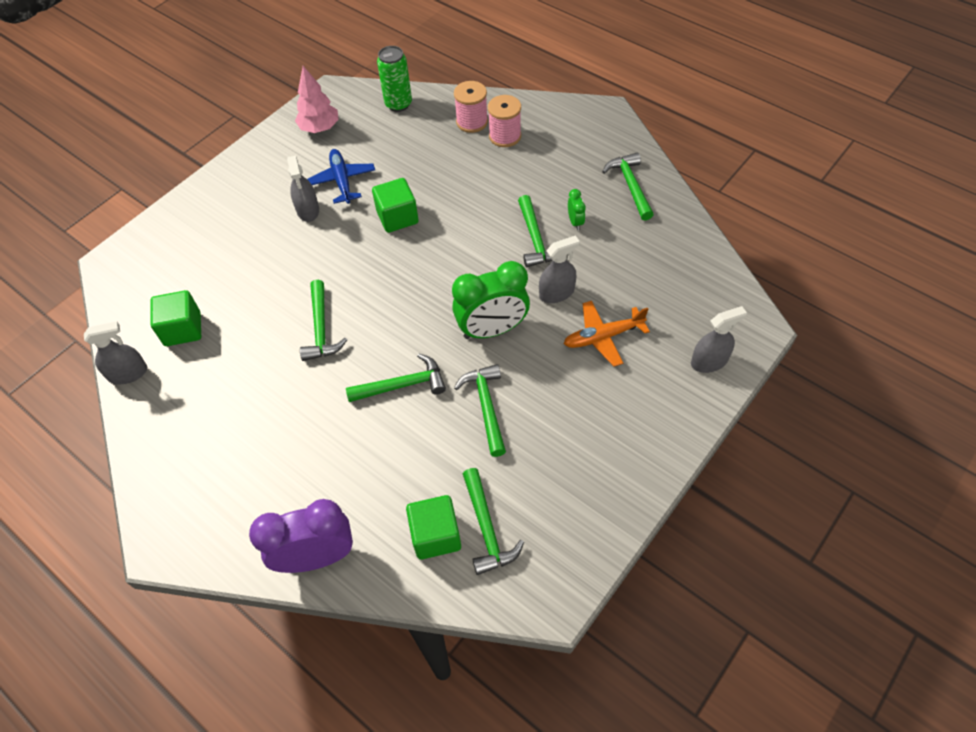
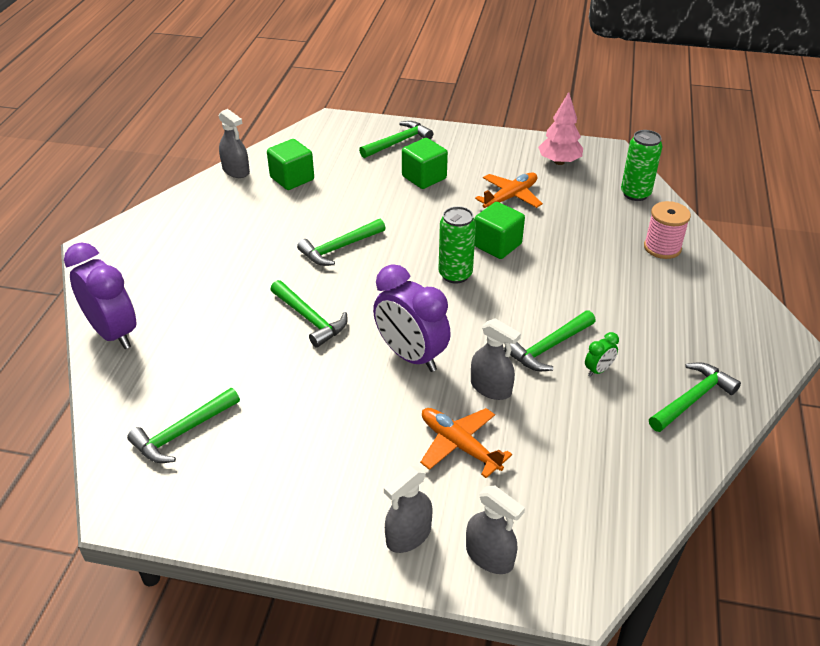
camera: 60 degrees right, 15 degrees down
(308, 210) = (461, 192): grey spray bottle -> grey spray bottle (408, 535)
(342, 181) = (510, 197): blue plane -> orange plane
(415, 260) = (455, 274): none -> green can
(436, 535) = (162, 399): green cube -> green cube (424, 177)
(486, 406) = (318, 383): green hammer -> green hammer (398, 142)
(492, 330) = (411, 356): green clock -> purple clock
(505, 136) = (666, 277): pink spool -> none

